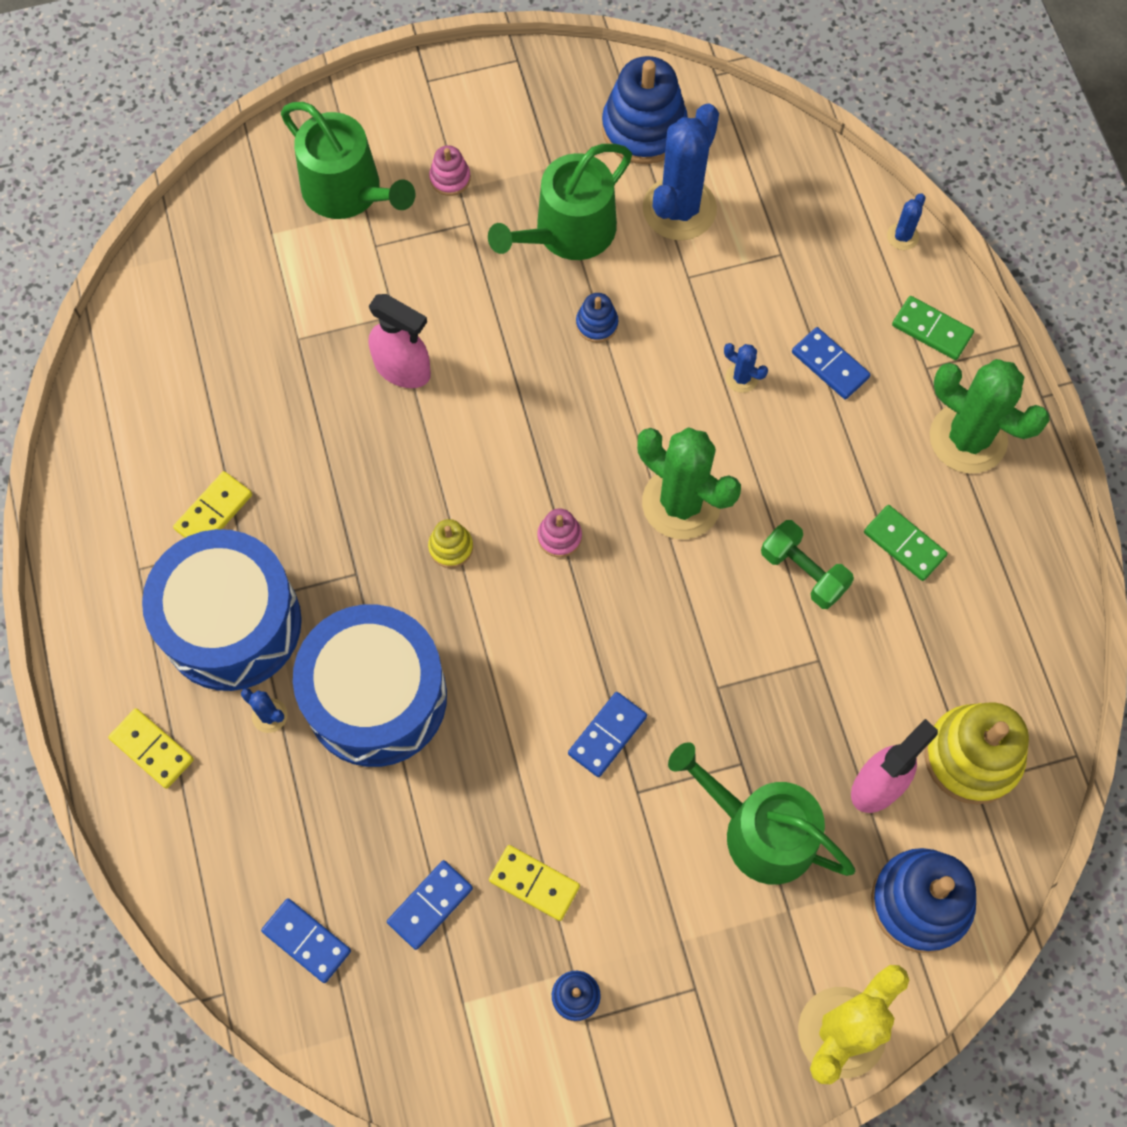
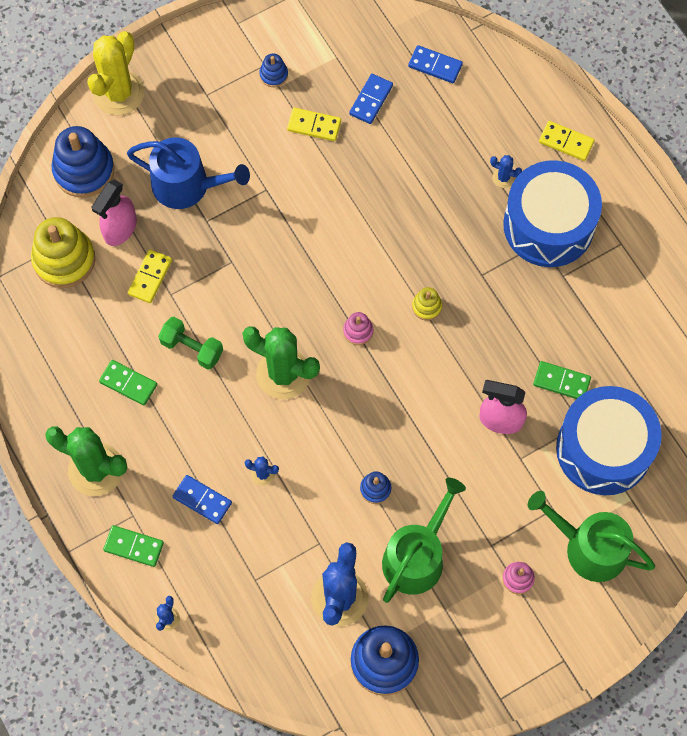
camera: 165 degrees right, 0 degrees up
(213, 512) = (589, 291): yellow domino -> yellow domino (150, 277)
(302, 398) = (561, 382): none -> green domino
(376, 697) = (442, 204): blue drum -> blue drum (603, 449)
(607, 735) = (293, 217): blue domino -> none
(759, 831) = (187, 185): green watering can -> blue watering can

